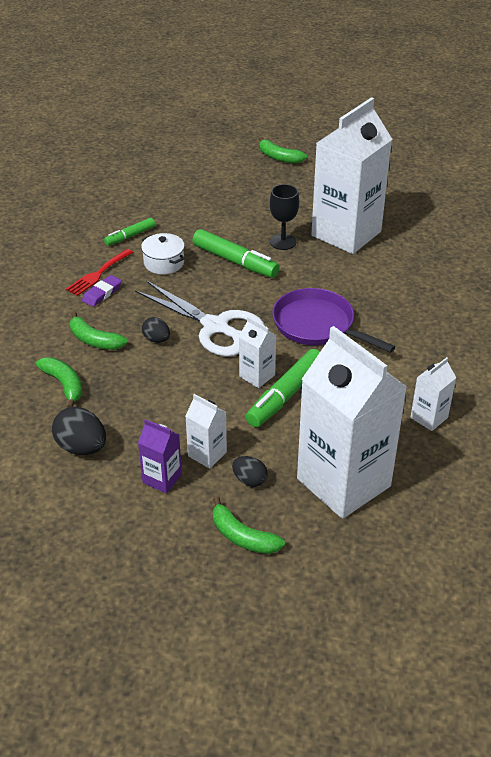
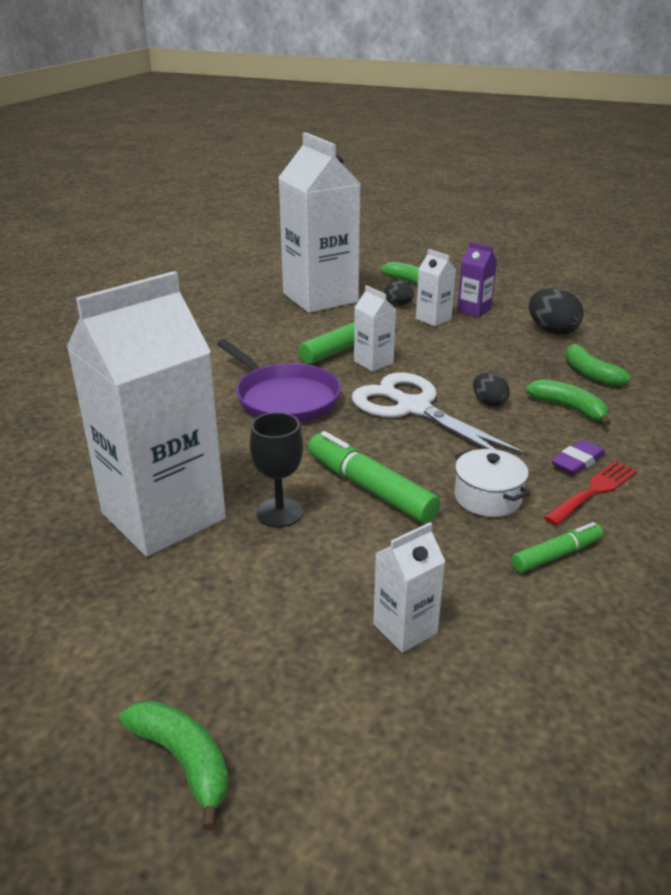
camera: 170 degrees left, 10 degrees down
(429, 417) = (218, 323): white carton -> white carton (405, 629)

